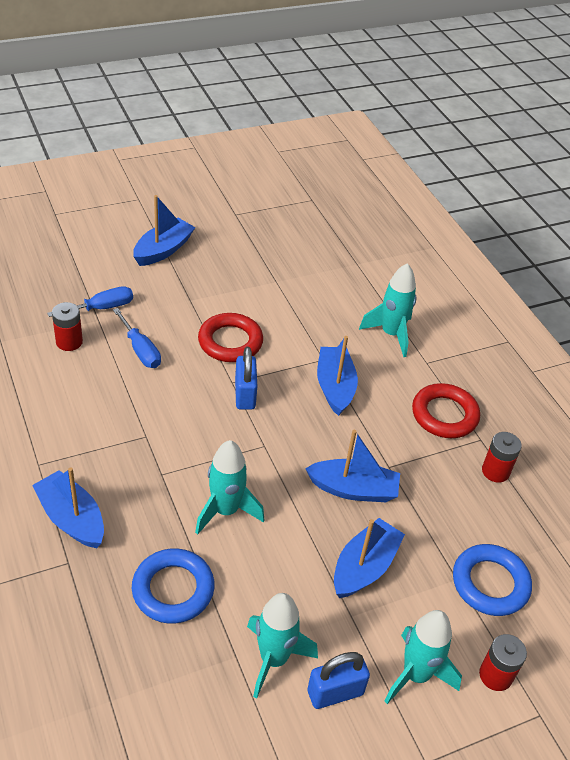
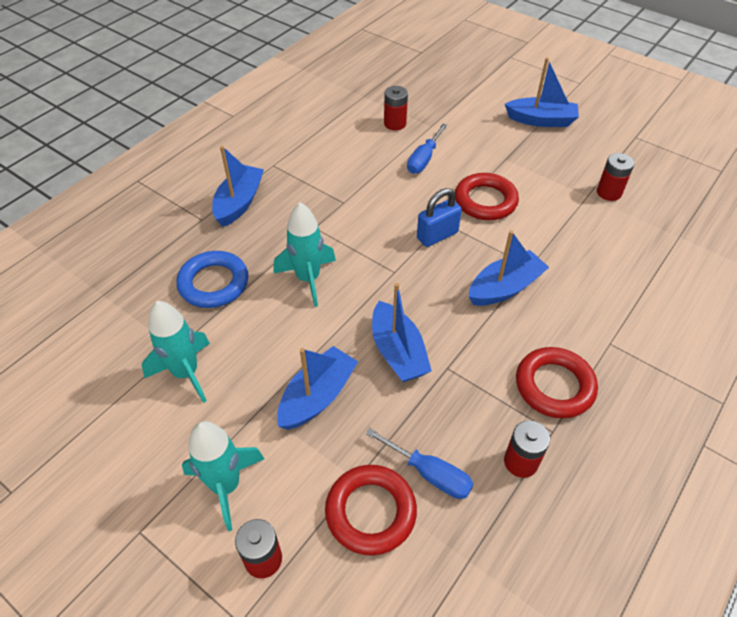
camera: 65 degrees right, 5 degrees up
(102, 308) = (444, 121): blue screwdriver -> blue screwdriver (429, 473)
(283, 268) = (609, 192): none -> red battery
(335, 692) = (176, 430): blue padlock -> none
(364, 567) = (317, 396): blue boat -> blue boat turned 60 degrees counterclockwise
(391, 334) = (615, 300): turquoise rocket -> none
(490, 583) = (370, 512): blue ring -> red ring

